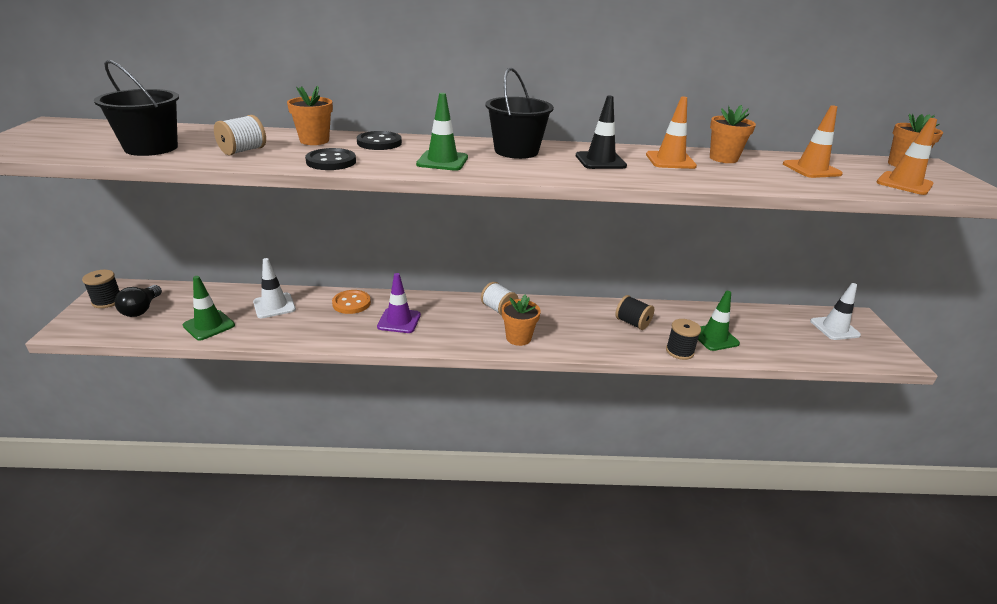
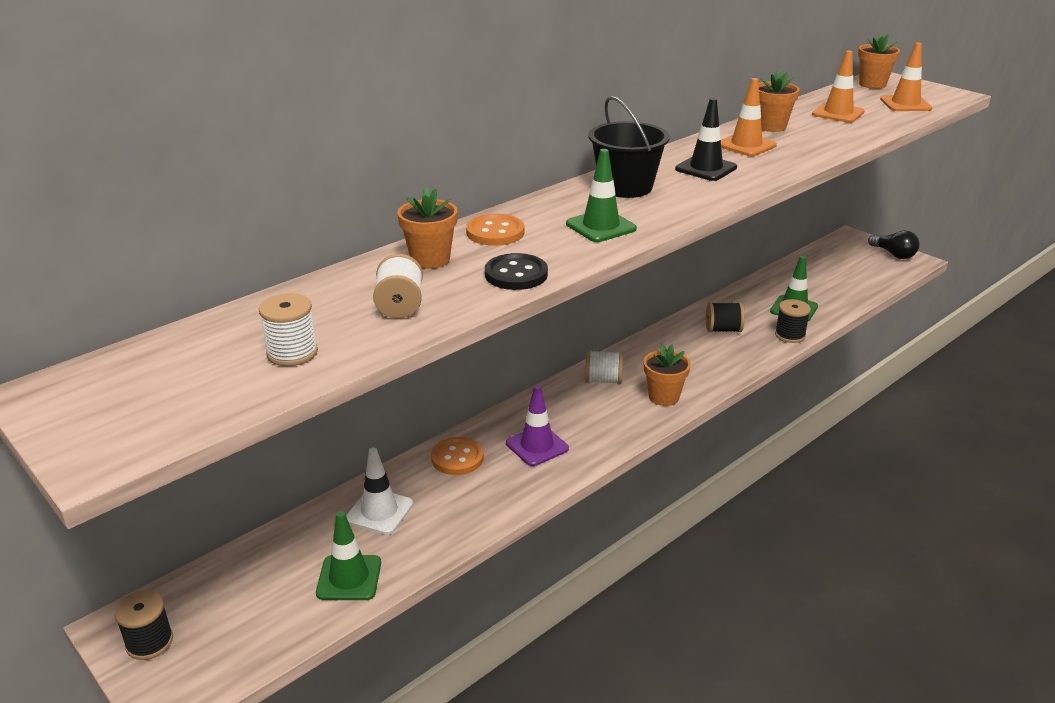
camera: 40 degrees left, 0 degrees up
(141, 309) = (222, 619): black light bulb -> black light bulb (893, 254)
(151, 148) = (292, 353): black bucket -> white spool
(379, 143) = (495, 232): black button -> orange button
(834, 328) = (851, 255): white traffic cone -> none

